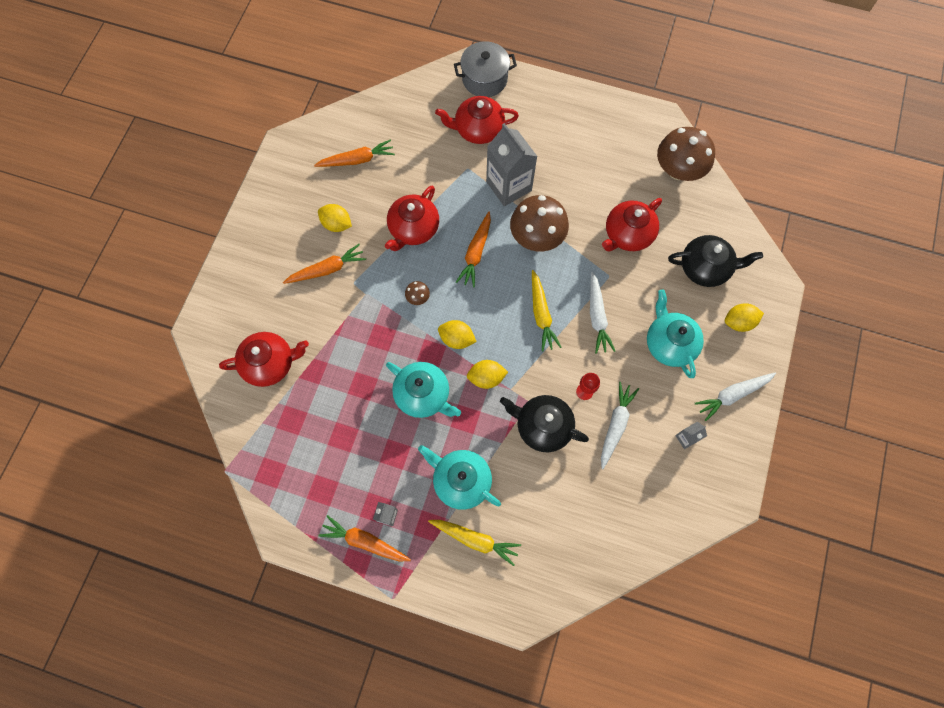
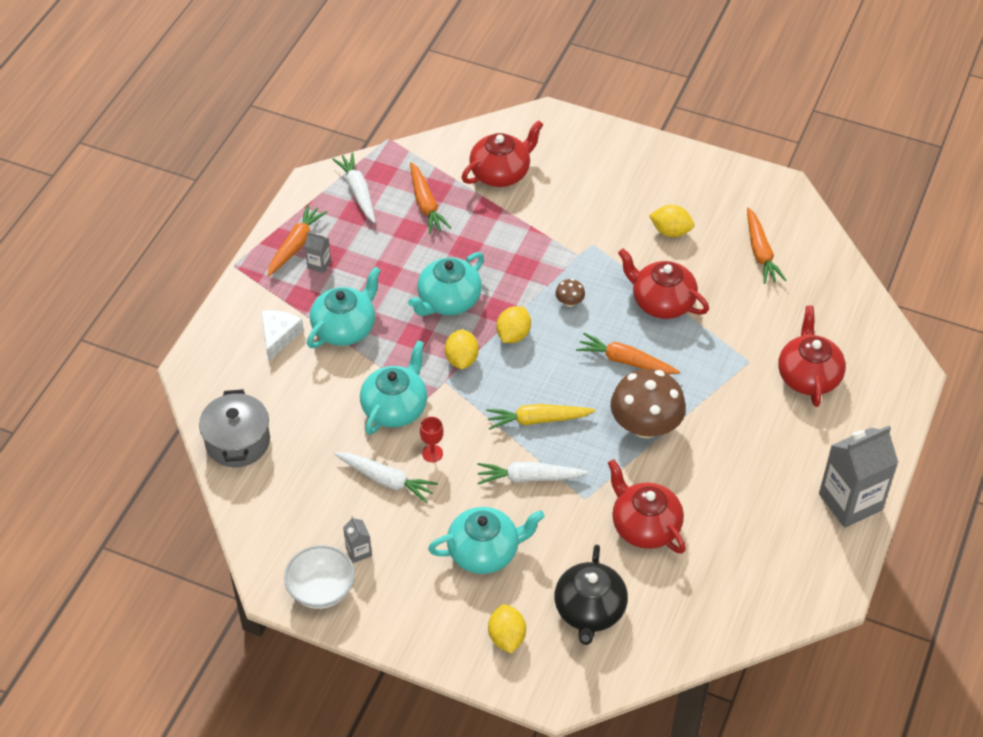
camera: 95 degrees right, 20 degrees down
(270, 363) = (501, 173): red teapot -> red teapot turned 120 degrees counterclockwise
(327, 269) = (611, 222): orange carrot -> orange carrot (426, 204)
(337, 224) = (670, 231): yellow lemon -> yellow lemon turned 75 degrees clockwise
(475, 540) = (279, 336): yellow carrot -> white cheese
(484, 79) = (891, 389): grey pot -> grey pot (238, 442)
(509, 186) = (721, 402): grey carton -> grey carton (850, 502)
(542, 426) = (395, 408): black teapot -> turquoise teapot
(678, 170) = (746, 602): brown mushroom -> none
(726, 462) = (321, 590): none -> white bowl
(732, 395) = (407, 612): white carrot -> white carrot (358, 192)

